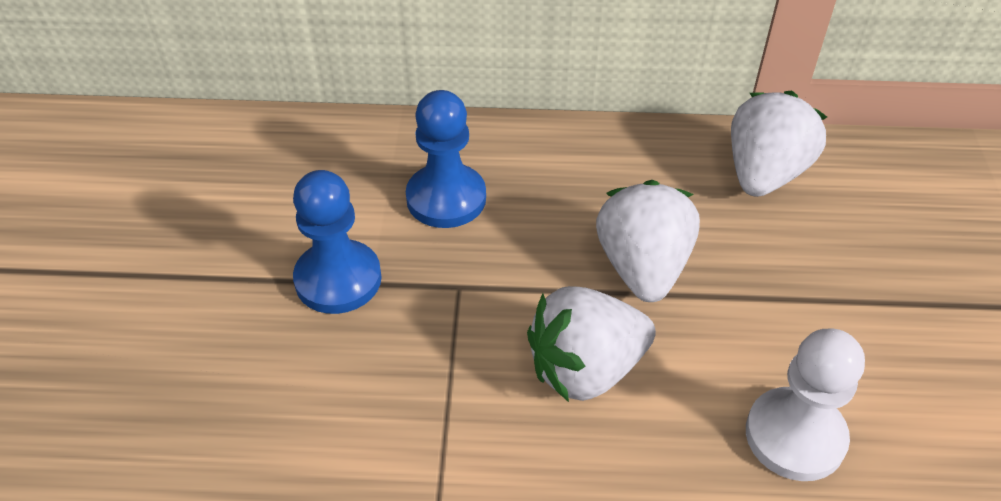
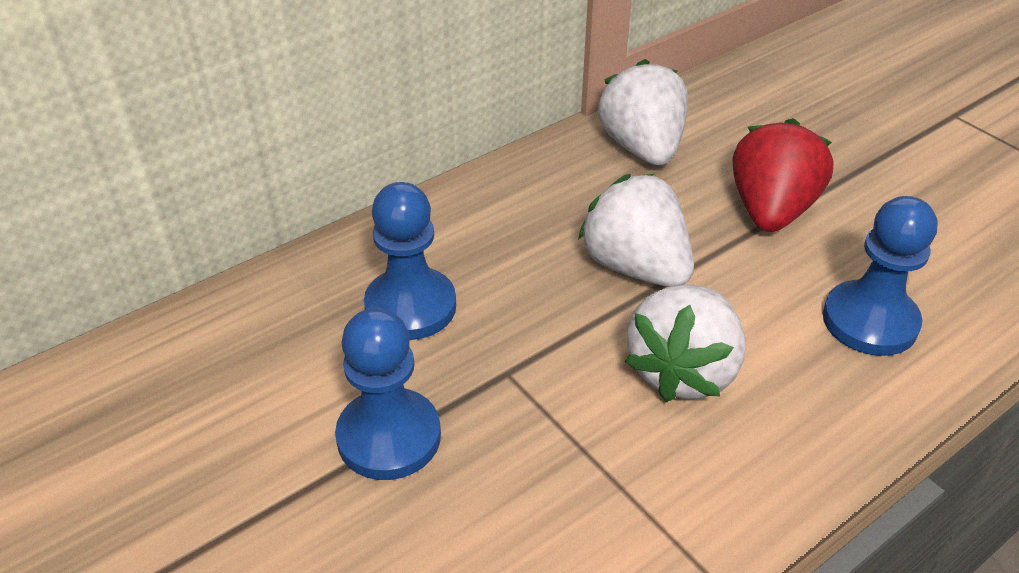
camera: 40 degrees left, 5 degrees down
(795, 436) = (870, 321): white pawn -> blue pawn
(819, 291) = (771, 210): none -> red strawberry

